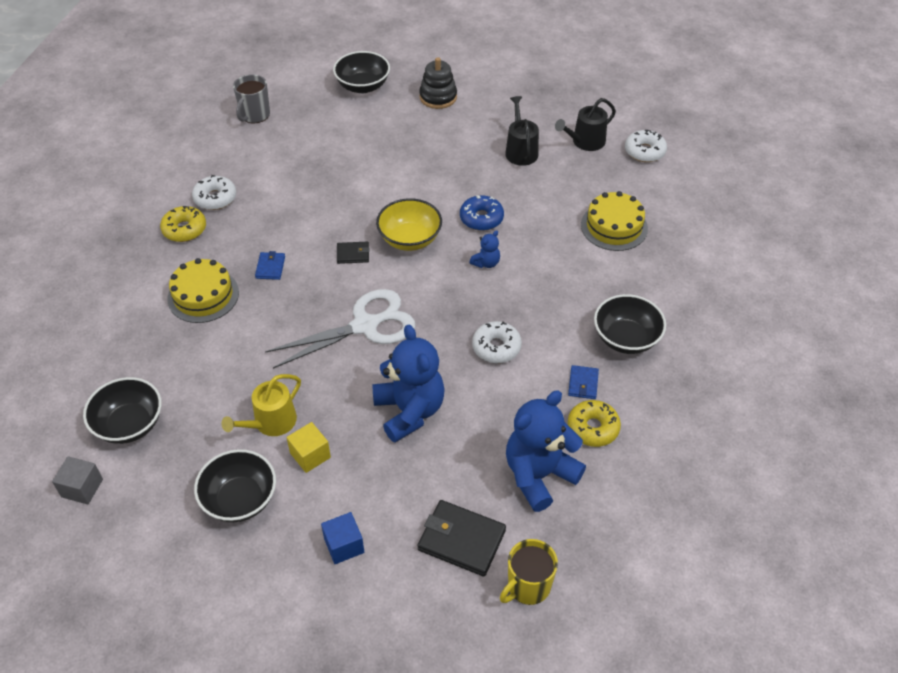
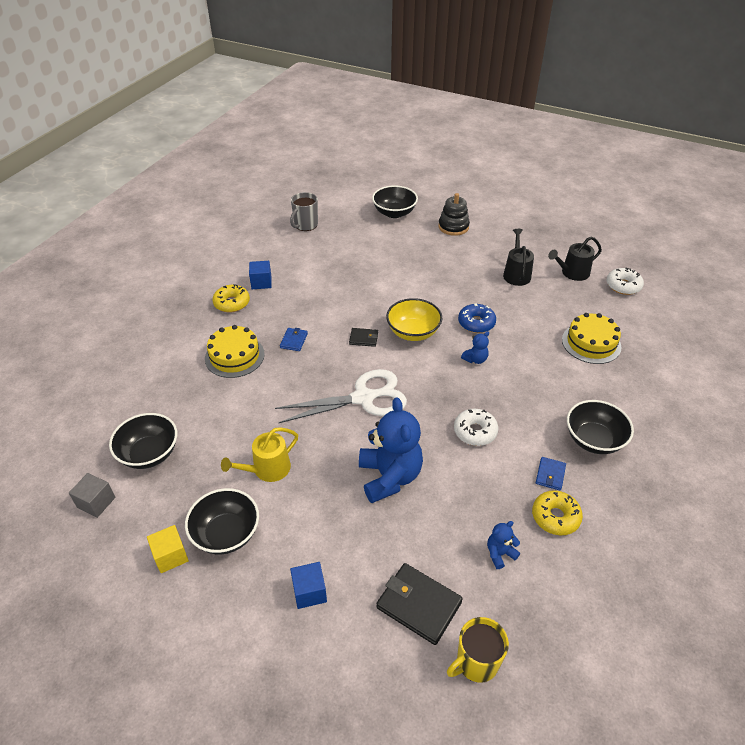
camera: 10 degrees right, 5 degrees down
(215, 198) = (261, 282): white donut -> blue cube
(310, 455) = (295, 503): yellow cube -> yellow cube (170, 556)
(539, 475) = (500, 554): blue teddy bear -> blue teddy bear, size x0.45

